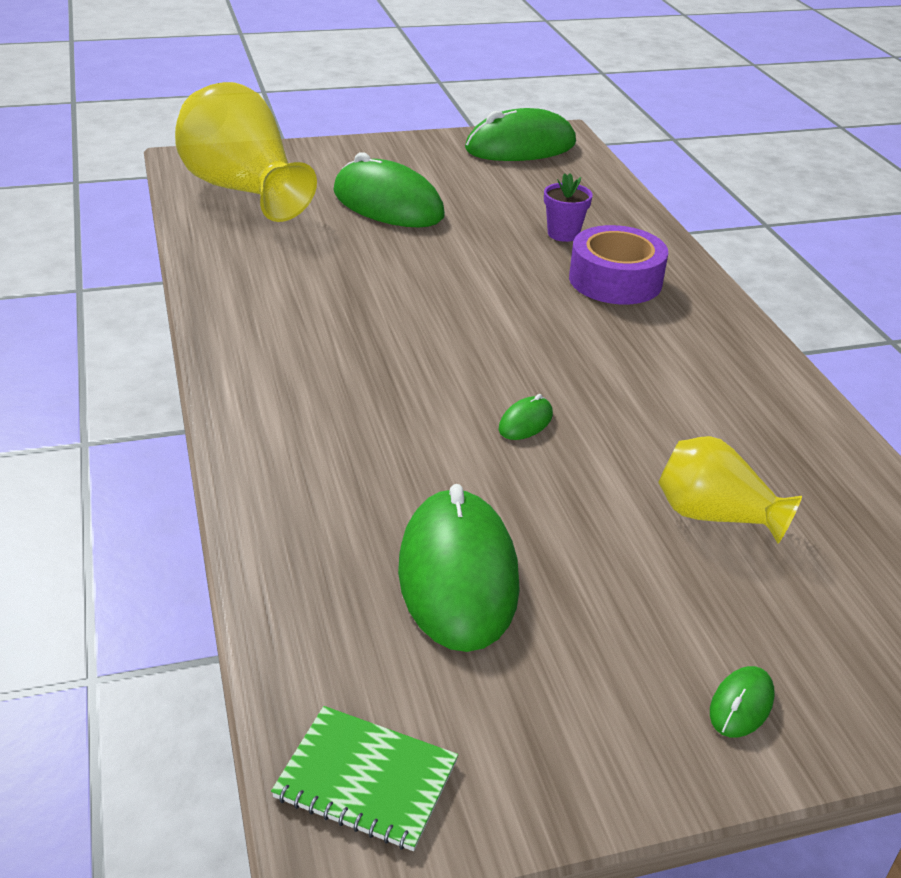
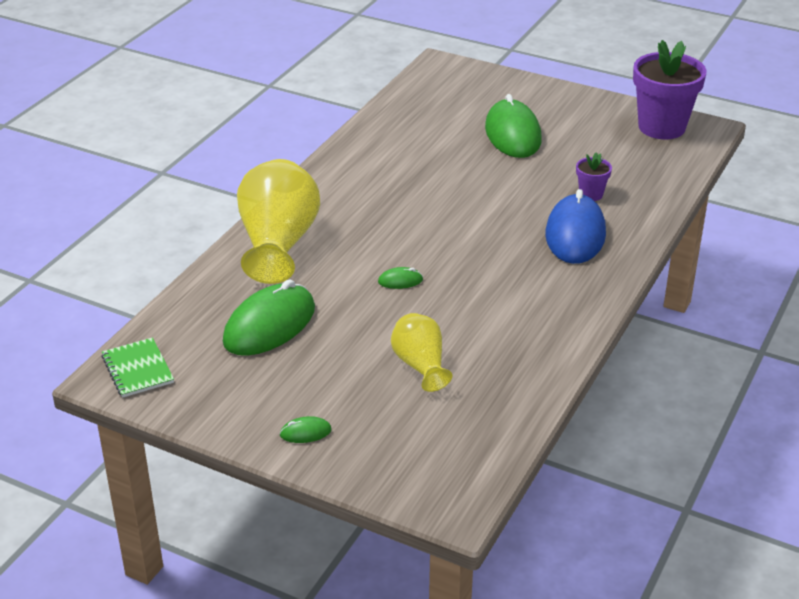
camera: 45 degrees right, 0 degrees up
(243, 191) = (442, 95): yellow vase -> yellow vase (278, 245)
(520, 147) = (661, 127): green mouse -> purple flower pot
(615, 280) = (575, 234): purple tape -> blue mouse

